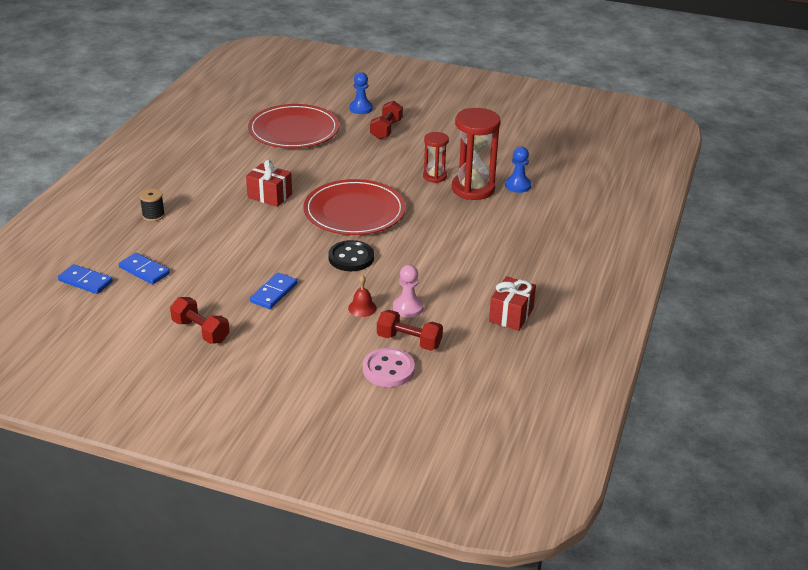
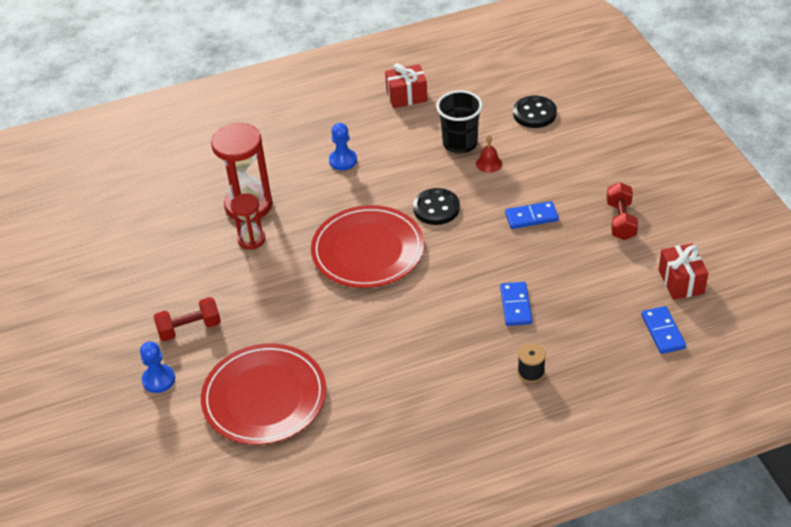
camera: 125 degrees left, 10 degrees up
(144, 271) = (604, 309): blue domino -> blue domino (516, 305)
(269, 196) = (406, 320): red gift -> red gift (681, 282)
(388, 369) = (534, 113): pink button -> black button
(408, 308) = (460, 143): pink pawn -> black cup
(409, 341) = (495, 122): red dumbbell -> none
(518, 185) = (213, 184): blue pawn -> blue pawn (343, 160)

